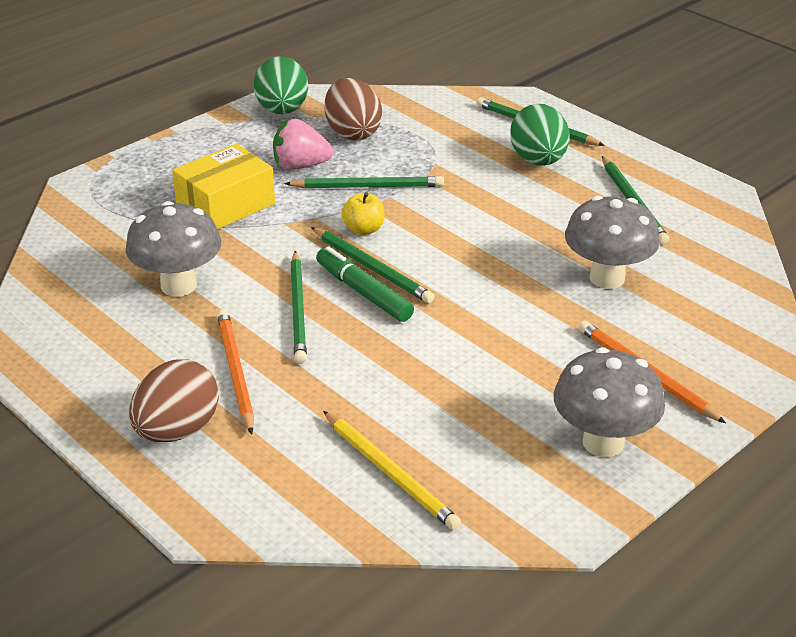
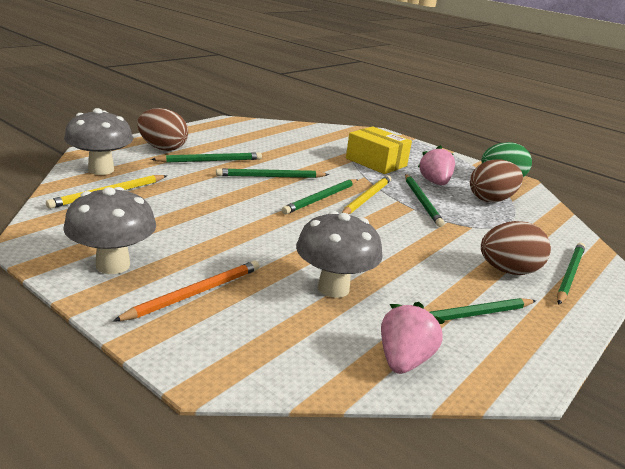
camera: 80 degrees right, 10 degrees down
(178, 285) = (289, 150): grey mushroom -> grey mushroom (101, 170)
(235, 372) = (210, 161): orange pencil -> green pencil
(363, 292) = (292, 195): green marker -> none
(364, 229) = (366, 198): yellow apple -> yellow pencil
(538, 161) = (508, 271): green egg -> brown egg
(716, 250) = (403, 360): none -> pink strawberry

